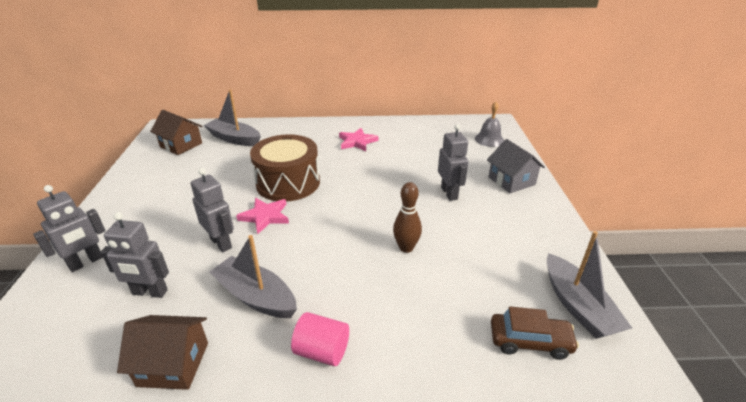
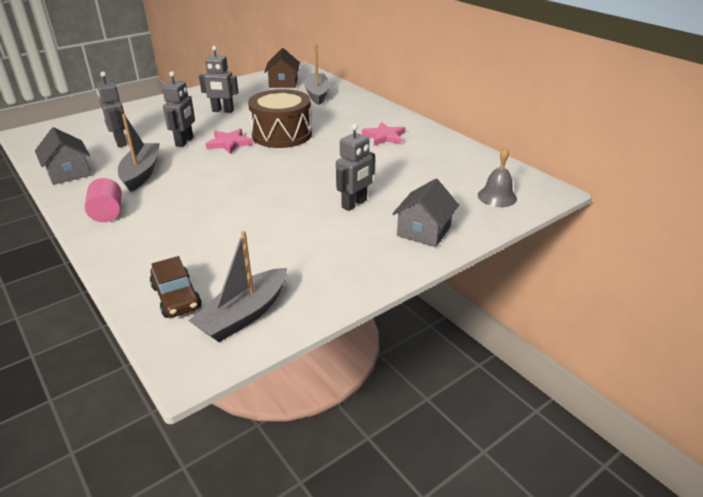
camera: 55 degrees right, 0 degrees up
(86, 262) = (131, 115): grey robot -> grey robot (223, 111)
(173, 364) = (68, 173): brown house -> grey house
(406, 248) = (247, 208): brown bowling pin -> none

